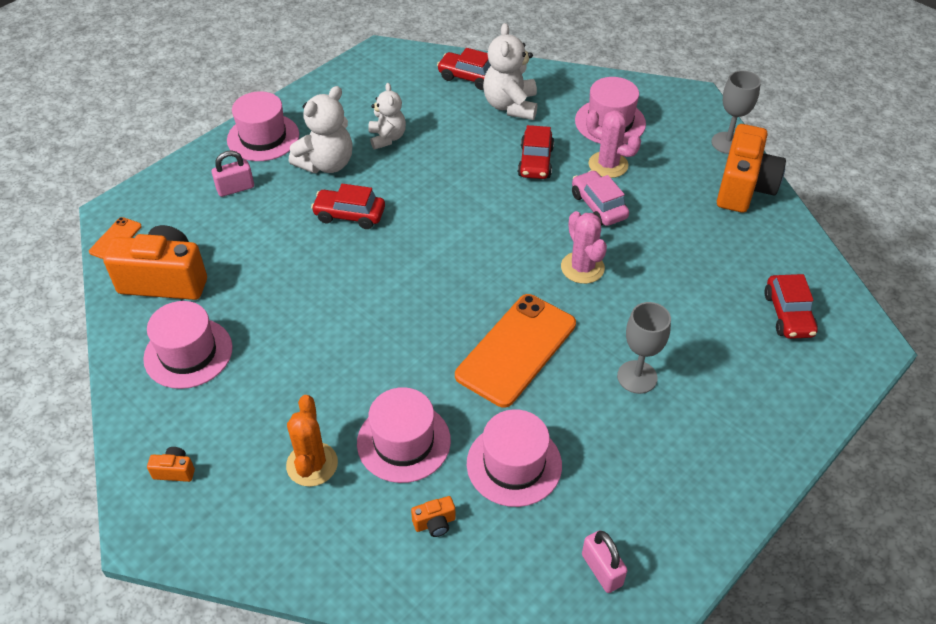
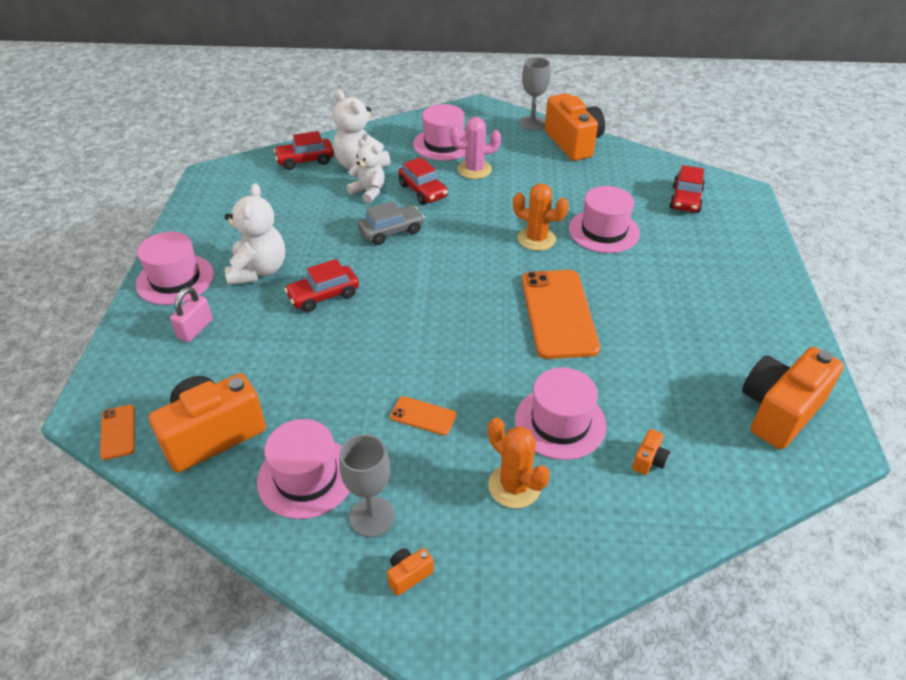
camera: 40 degrees left, 5 degrees down
(311, 363) = (423, 416): none -> orange phone
(387, 138) = (289, 228): white teddy bear -> white teddy bear (368, 192)
(464, 187) = (391, 231): none -> grey car
(514, 464) = (648, 385): pink hat -> pink hat (604, 231)
(582, 268) = (536, 239): pink cactus -> orange cactus
(598, 206) = (499, 197): pink car -> none
(601, 570) = (779, 411): pink padlock -> orange camera
(637, 377) = (651, 284): grey goblet -> grey goblet (372, 517)
(788, 314) = (685, 199): red car -> red car turned 60 degrees clockwise

